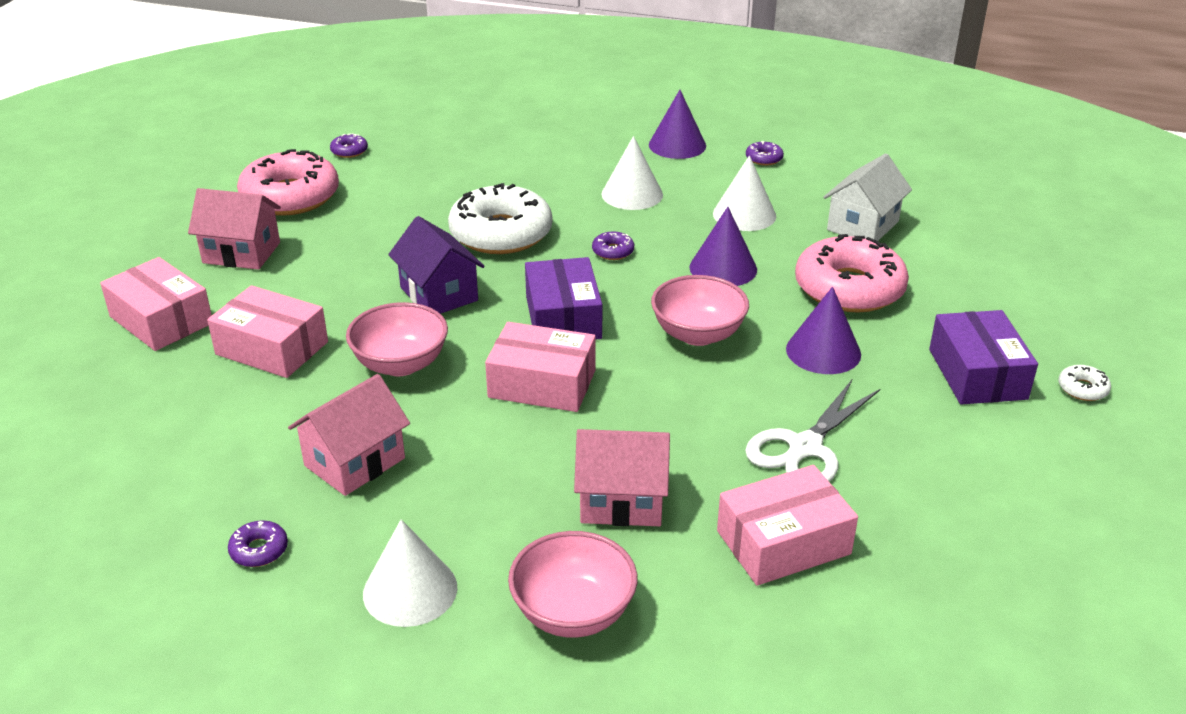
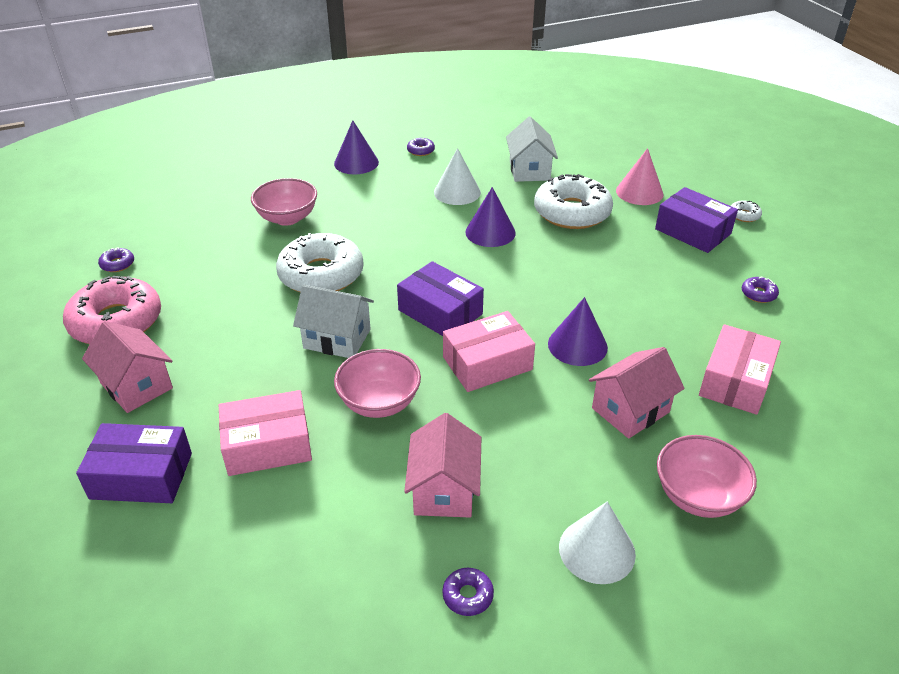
camera: 40 degrees left, 5 degrees up
(161, 320) = (141, 475): pink box -> purple box
(241, 253) = (136, 386): pink house -> pink house turned 75 degrees clockwise
(439, 294) = (337, 339): purple house -> white house
(613, 251) = (411, 252): purple donut -> purple donut (758, 294)
(632, 194) = (372, 208): white cone -> none
(698, 334) = (532, 281): pink bowl -> pink bowl (287, 218)
(805, 447) = (673, 319): white scissors -> none
(823, 351) = (608, 257): purple cone -> purple cone (577, 345)
(849, 288) = (572, 212): pink donut -> white donut
(971, 303) = (639, 192): none -> pink cone

